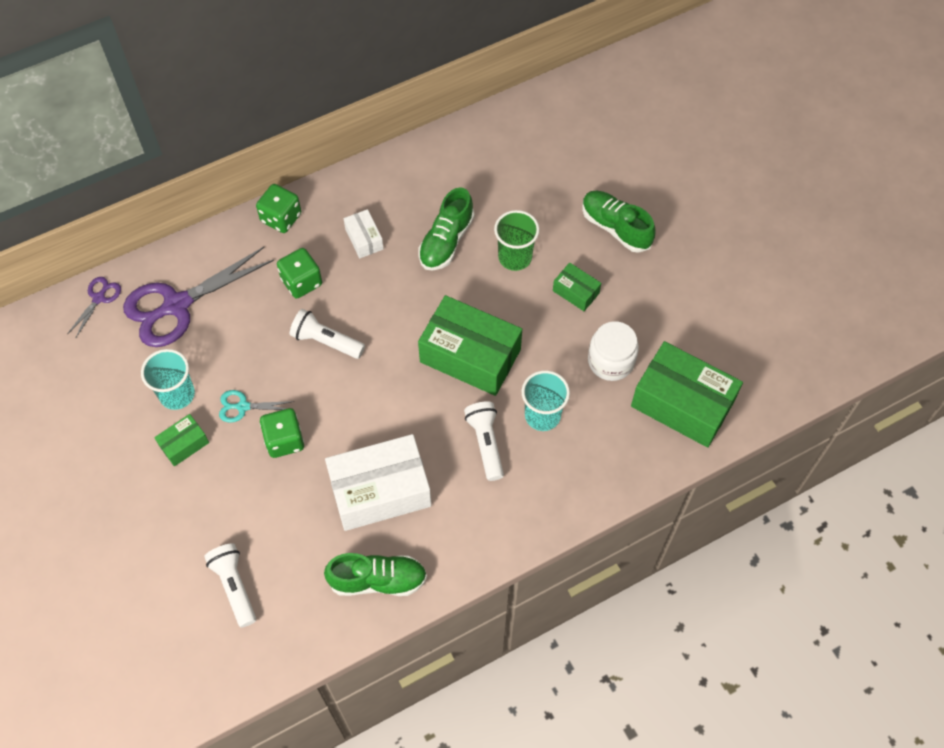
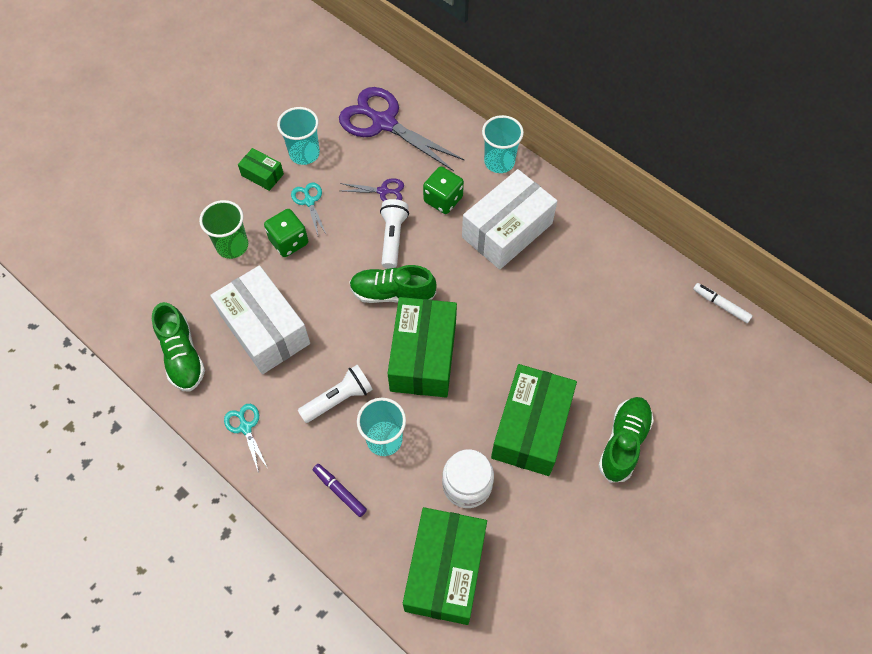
camera: 70 degrees right, 0 degrees up
(99, 298) = (369, 72): purple scissors -> purple scissors (383, 191)
(234, 586) = (151, 254): white flashlight -> none
(281, 218) = (499, 162): green dice -> turquoise cup
(364, 239) = (507, 230): white box -> white box, size x2.12
(446, 241) = (535, 296): green shoe -> green shoe (392, 293)
(483, 537) = (245, 427): none -> turquoise scissors
(515, 257) = (545, 360): green cup -> green cup (232, 246)
(516, 105) = (720, 305): none -> white marker
(576, 292) = (531, 427): green box -> green box, size x2.12
(580, 469) = (340, 491): none -> purple marker

